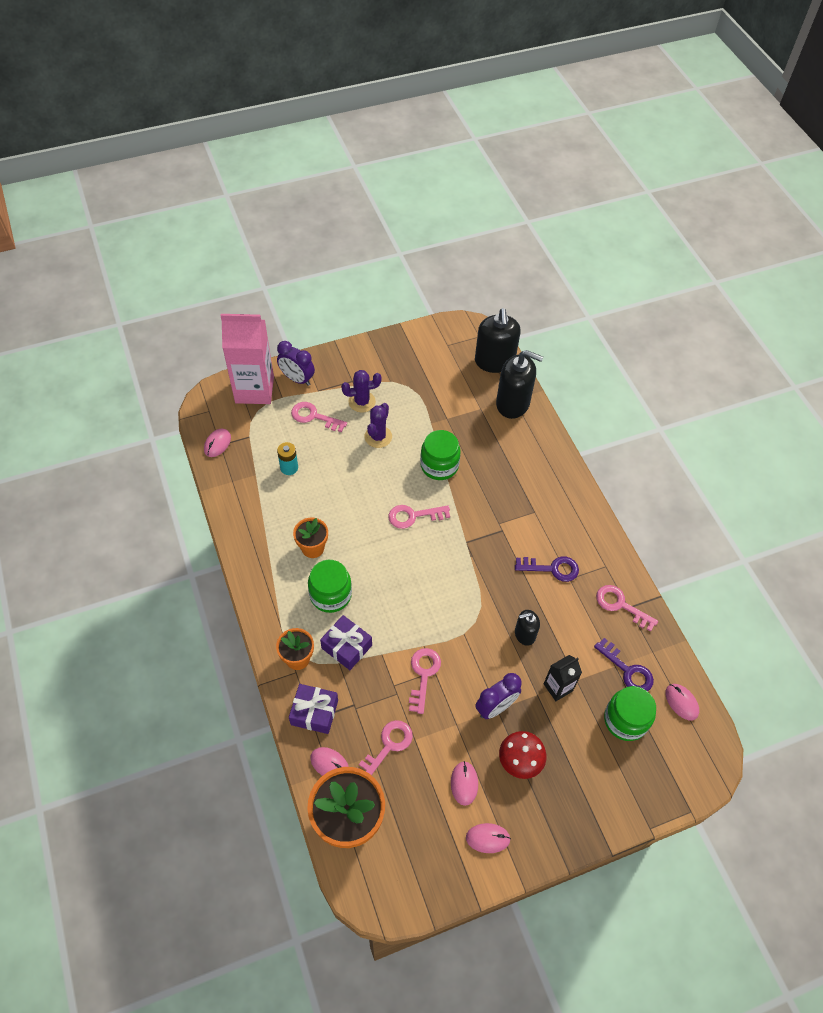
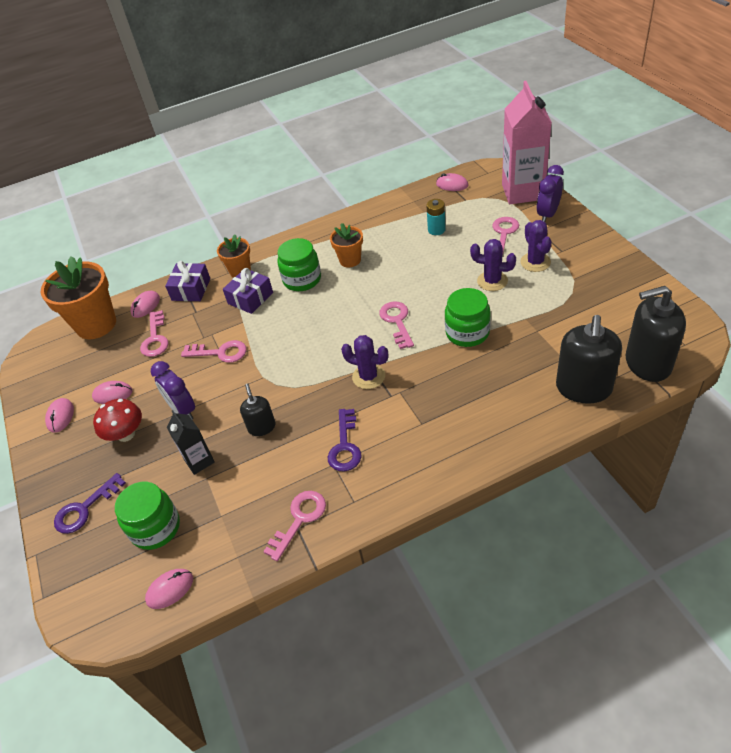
camera: 95 degrees right, 10 degrees down
(388, 746) = (155, 338): pink key -> pink key turned 45 degrees clockwise
(478, 545) = (368, 376): none -> purple cactus
(627, 670) = (214, 529): purple key -> purple key (85, 509)

